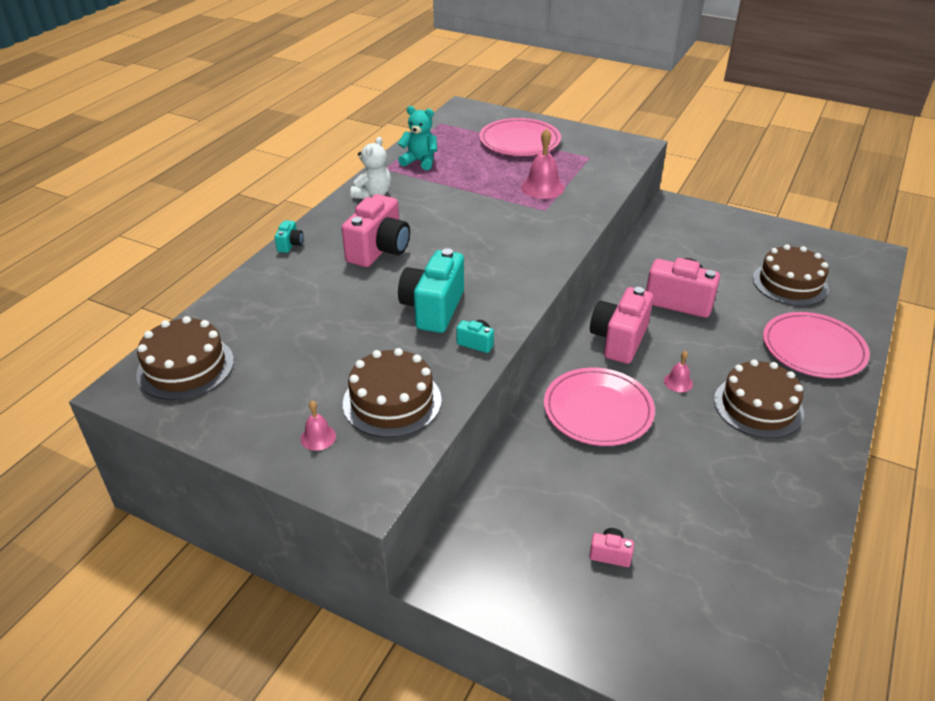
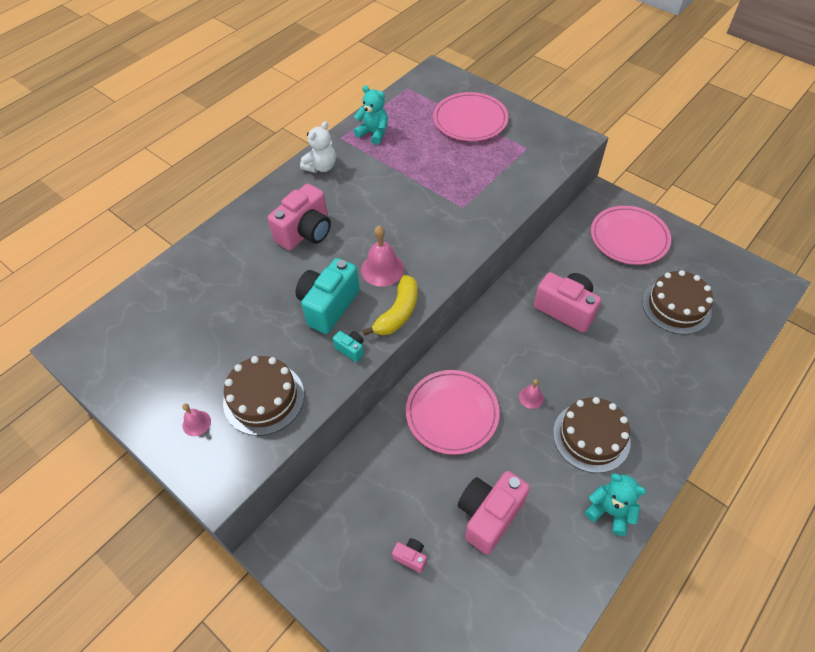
camera: 15 degrees right, 15 degrees up
(185, 367) = (120, 332): brown cake -> none
(290, 245) = (236, 215): turquoise camera -> none
(515, 304) = (398, 313): none -> yellow banana
(542, 187) = (470, 180): pink bell -> pink bell (382, 269)
(619, 340) = (496, 343): pink camera -> pink camera (489, 515)
(810, 469) = (610, 511): none -> turquoise teddy bear
(813, 349) = (667, 384): pink plate -> pink plate (629, 238)

